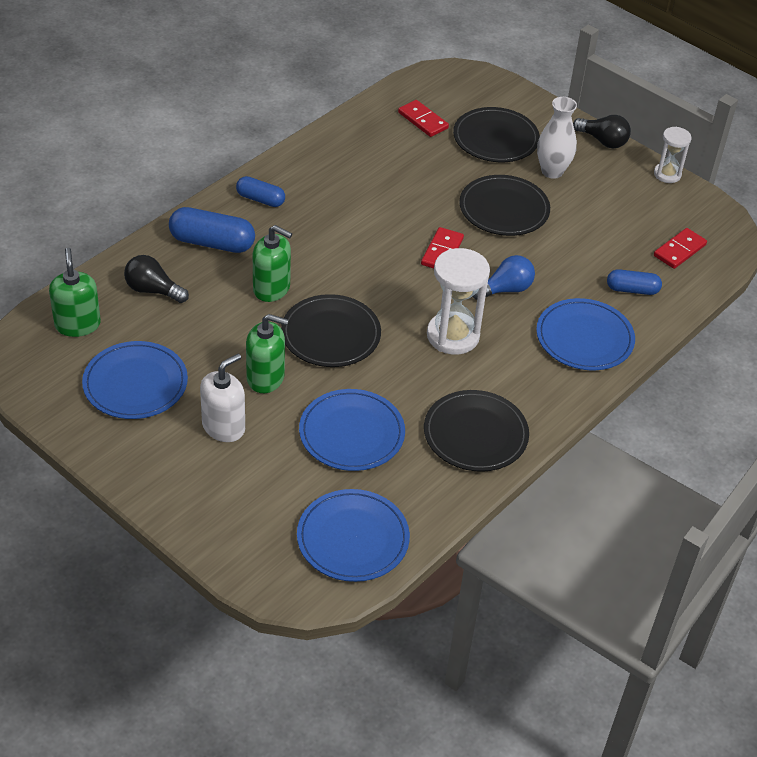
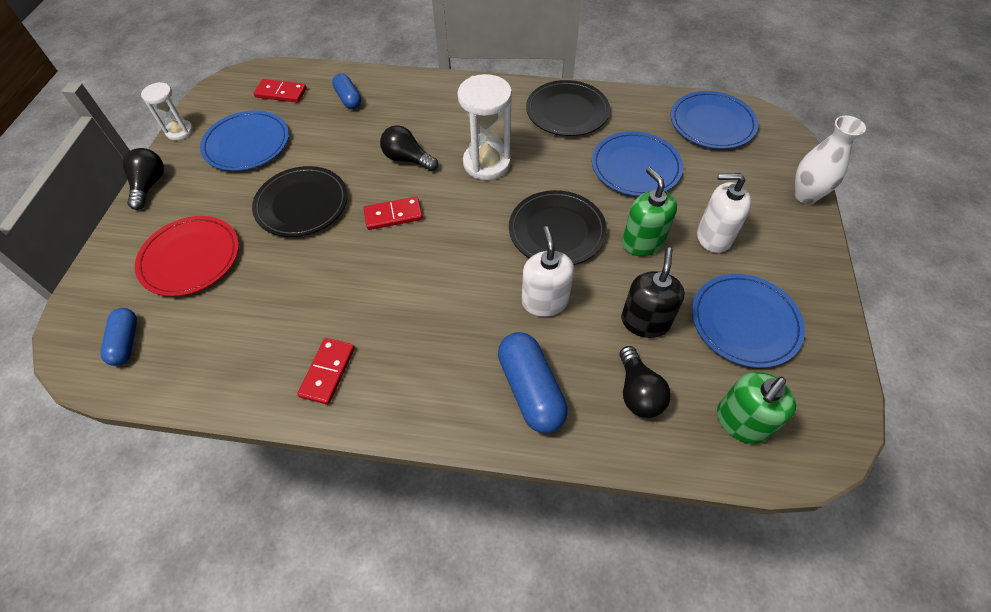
camera: 120 degrees left, 10 degrees up
(197, 329) = (645, 321): none -> black soap dispenser
(260, 199) = (430, 393): blue capsule -> blue capsule (126, 342)
(271, 288) = (545, 301): green soap dispenser -> white soap dispenser
(423, 120) = (191, 331): red domino -> red domino (328, 372)
(495, 138) = (190, 258): black plate -> red plate
(505, 289) = (407, 159): blue light bulb -> black light bulb
(552, 171) = (221, 198): white vase -> white vase (805, 195)
(584, 338) = (423, 101): blue plate -> blue plate (247, 144)

